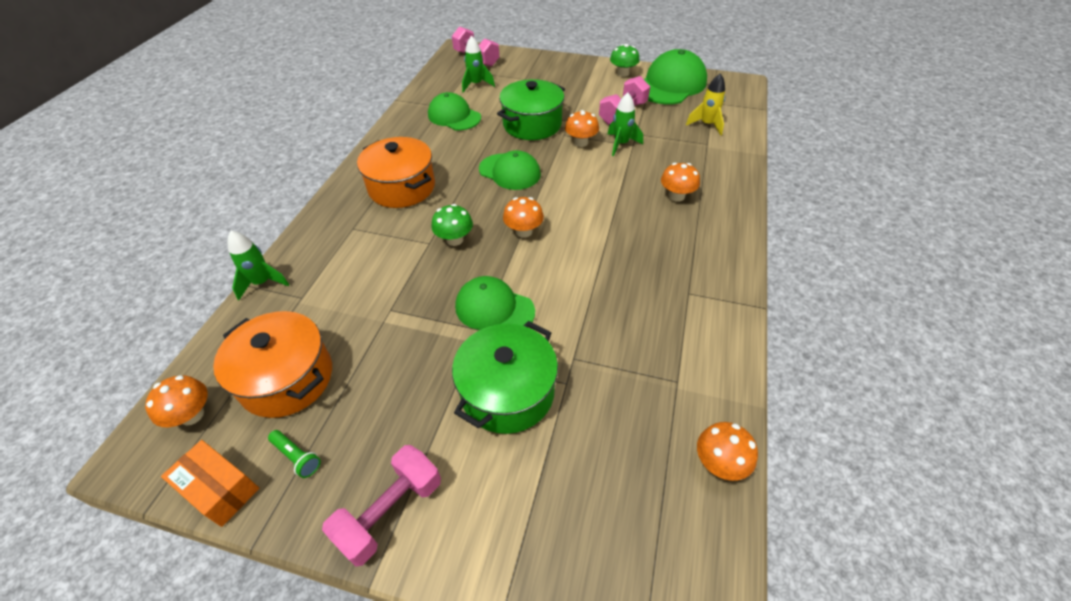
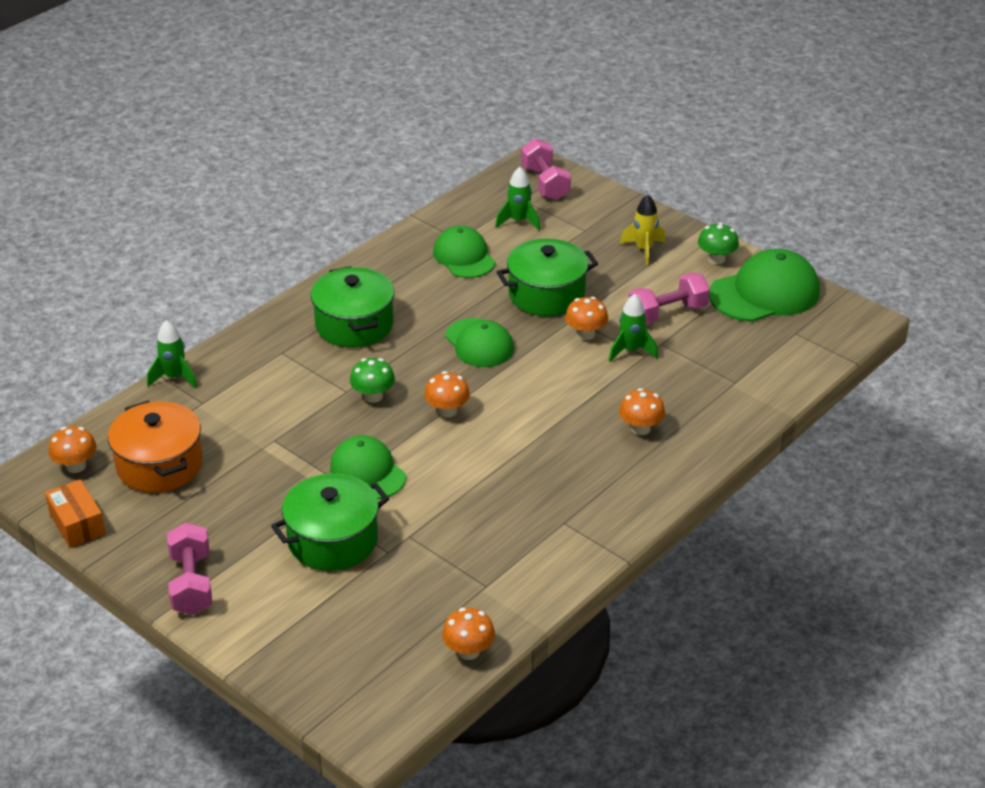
camera: 25 degrees right, 10 degrees down
(297, 457) = (141, 524): green flashlight -> none
(390, 512) = (191, 584): pink dumbbell -> pink dumbbell turned 75 degrees counterclockwise
(402, 187) = (354, 325): orange pot -> green pot
(706, 125) = (758, 359): yellow rocket -> yellow rocket (644, 250)

